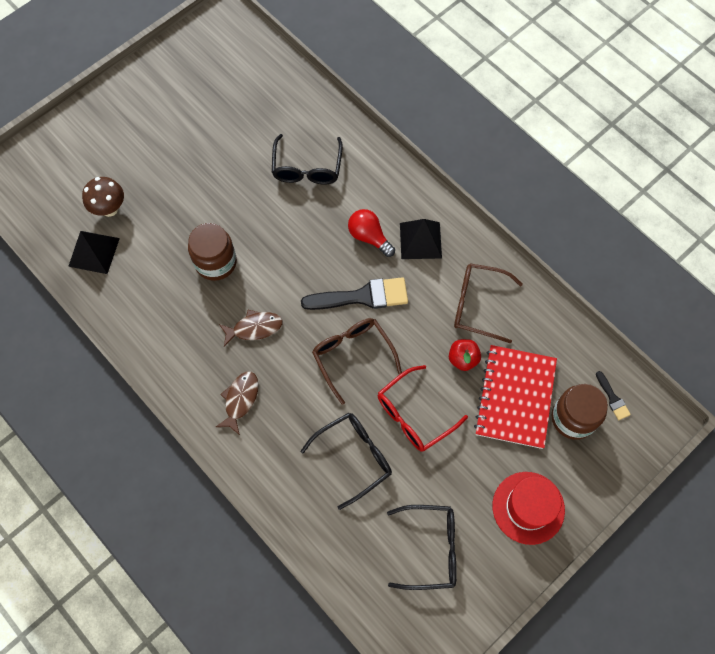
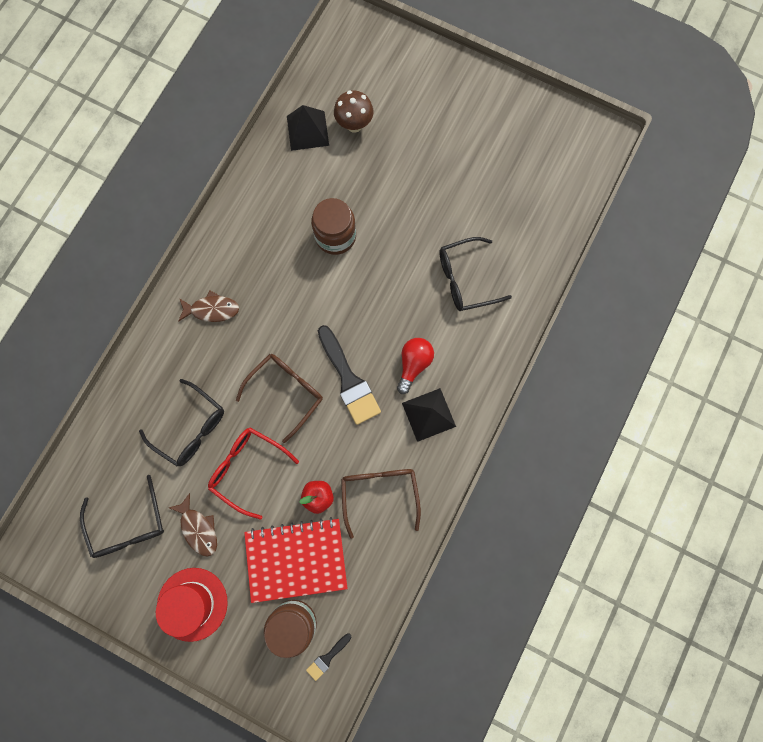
camera: 70 degrees right, 10 degrees up
(254, 328) = (283, 295): brown fish -> brown fish (198, 528)

